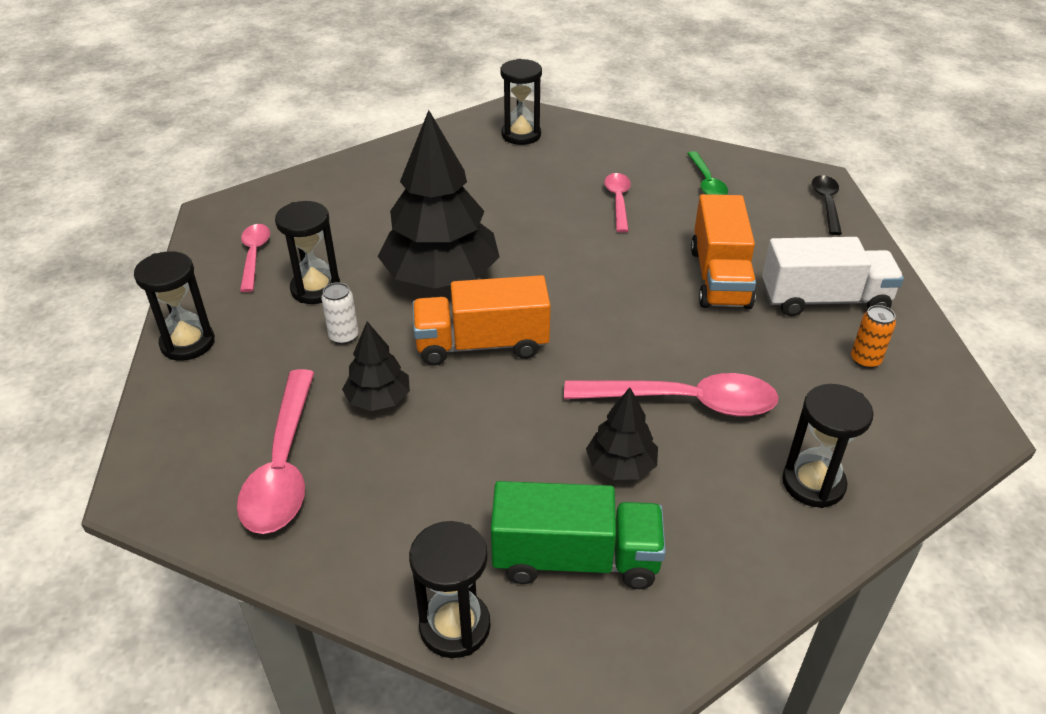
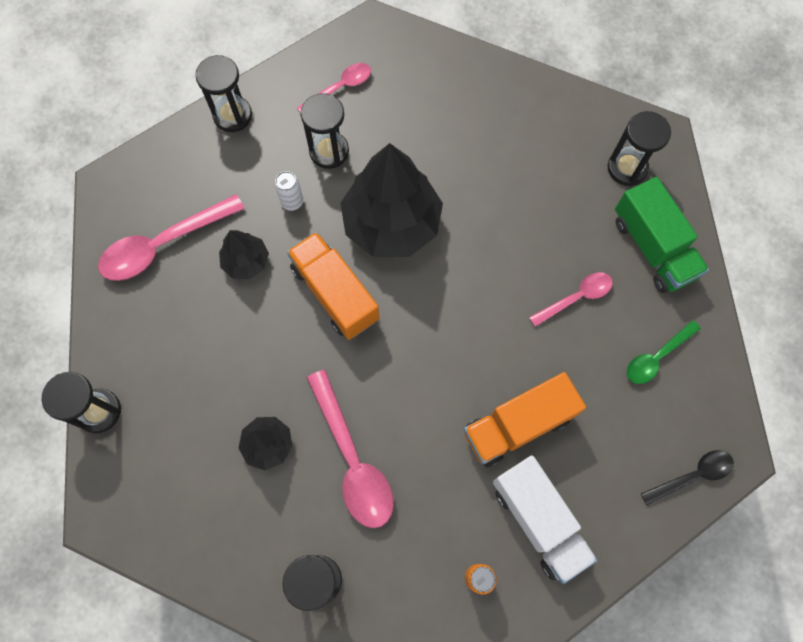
camera: 60 degrees right, 30 degrees up
(575, 559) = (178, 453): green truck -> green truck (652, 247)

